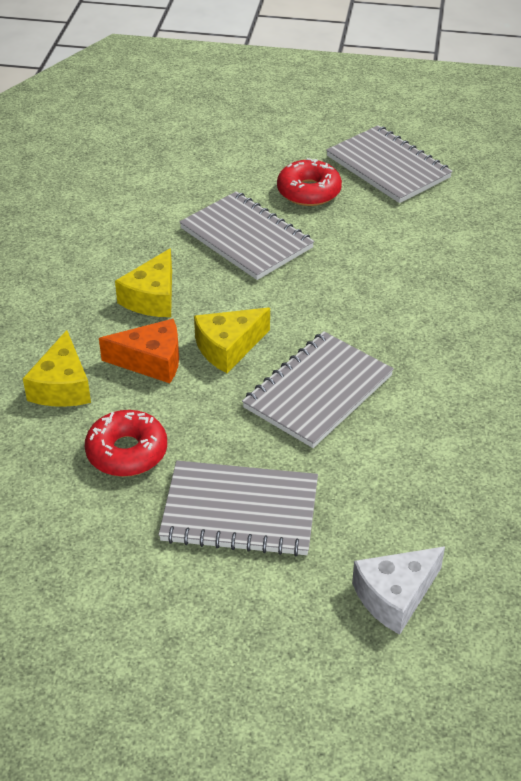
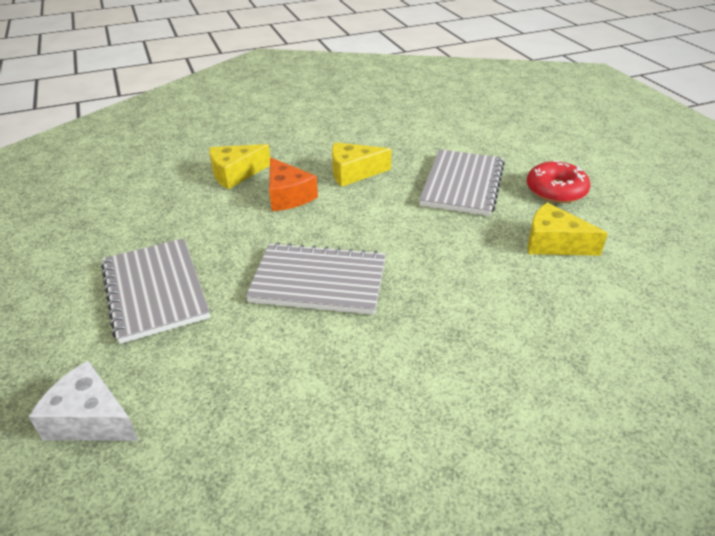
camera: 60 degrees right, 5 degrees down
(127, 452) = (189, 220): red donut -> none
(228, 347) = (331, 221): yellow cheese -> yellow cheese (554, 243)
(388, 167) = (648, 216): grey notebook -> none

